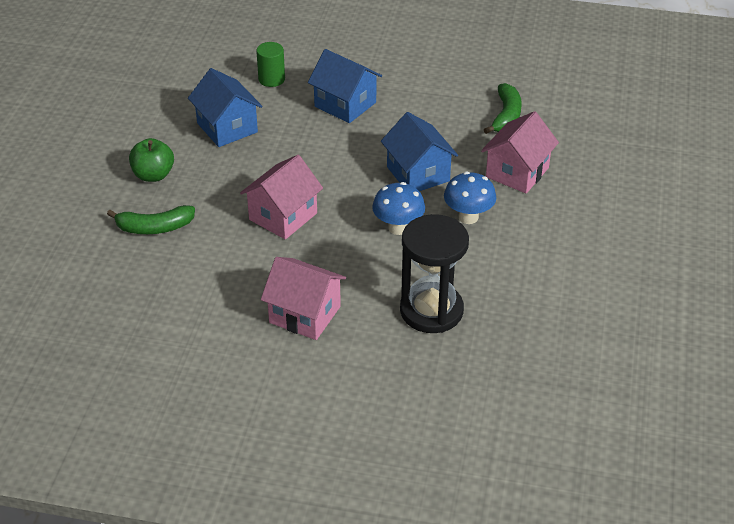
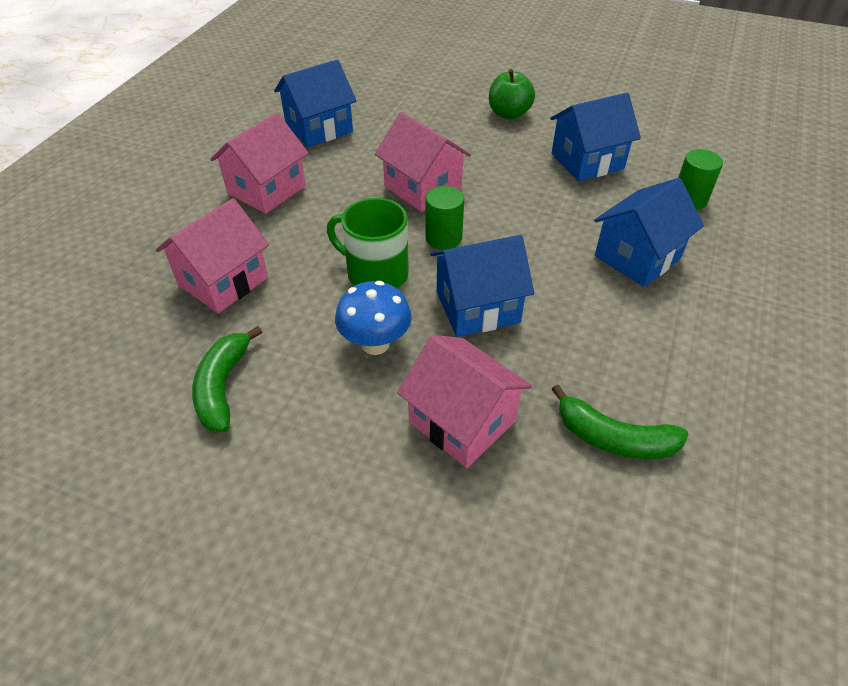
camera: 100 degrees right, 5 degrees up
(154, 227) = (428, 112): green banana -> green banana (223, 387)
(194, 300) = (319, 128): none -> blue house
(347, 197) = (443, 238): none -> green cylinder
(398, 228) = (375, 273): blue mushroom -> green mug
(431, 310) = (223, 281): black hourglass -> pink house

